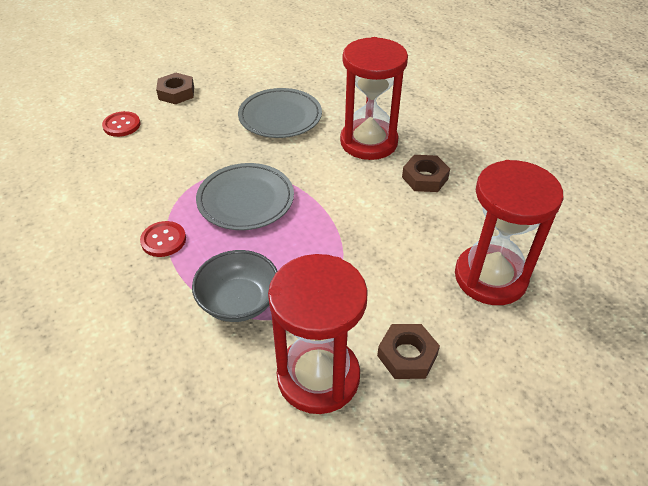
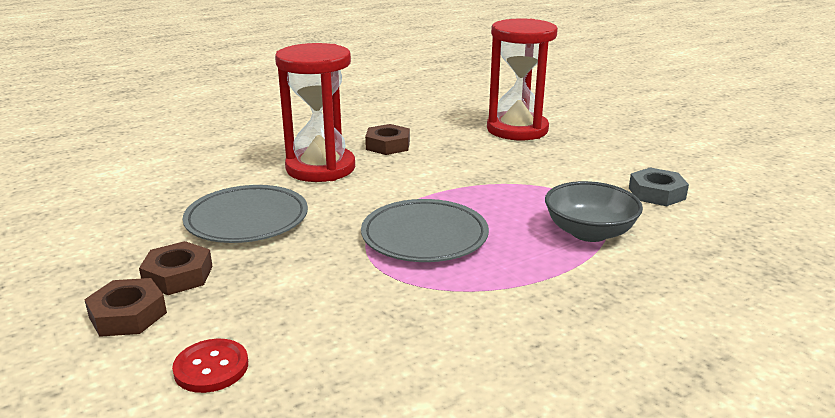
camera: 90 degrees left, 20 degrees down
(163, 240) = (508, 289): red button -> none
(318, 377) = (656, 193): red hourglass -> grey nut
(407, 355) = (613, 160): brown nut -> brown nut (178, 275)

